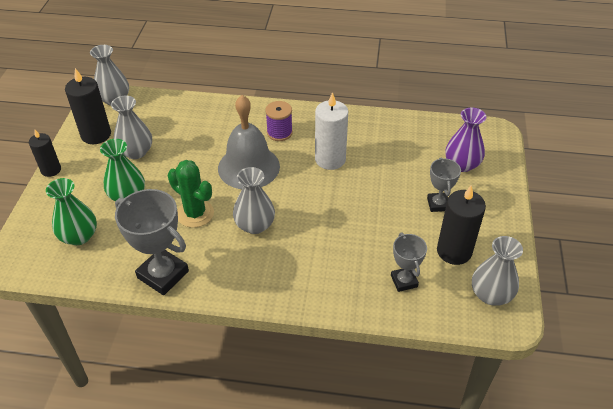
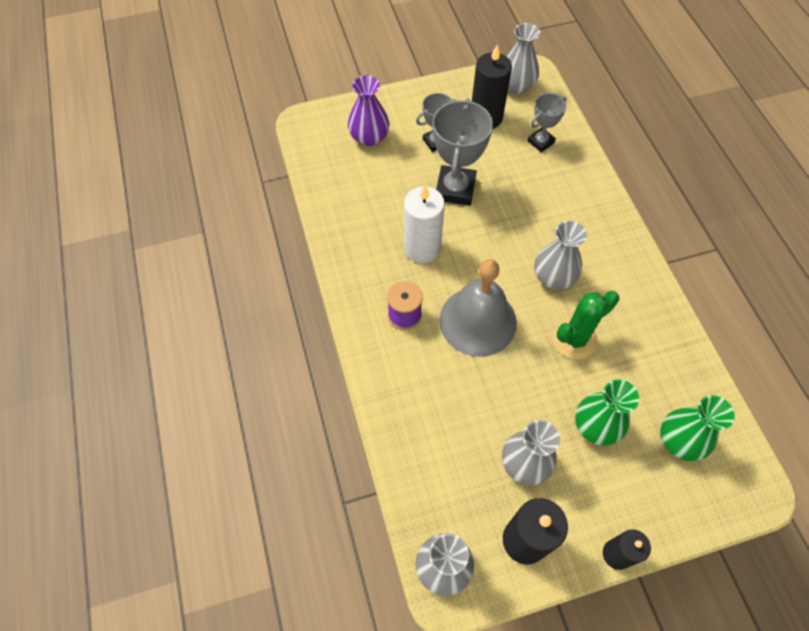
camera: 115 degrees left, 15 degrees up
(163, 275) = (664, 327): grey trophy -> grey trophy (455, 189)
(195, 214) = (575, 339): green cactus -> green cactus turned 45 degrees clockwise

